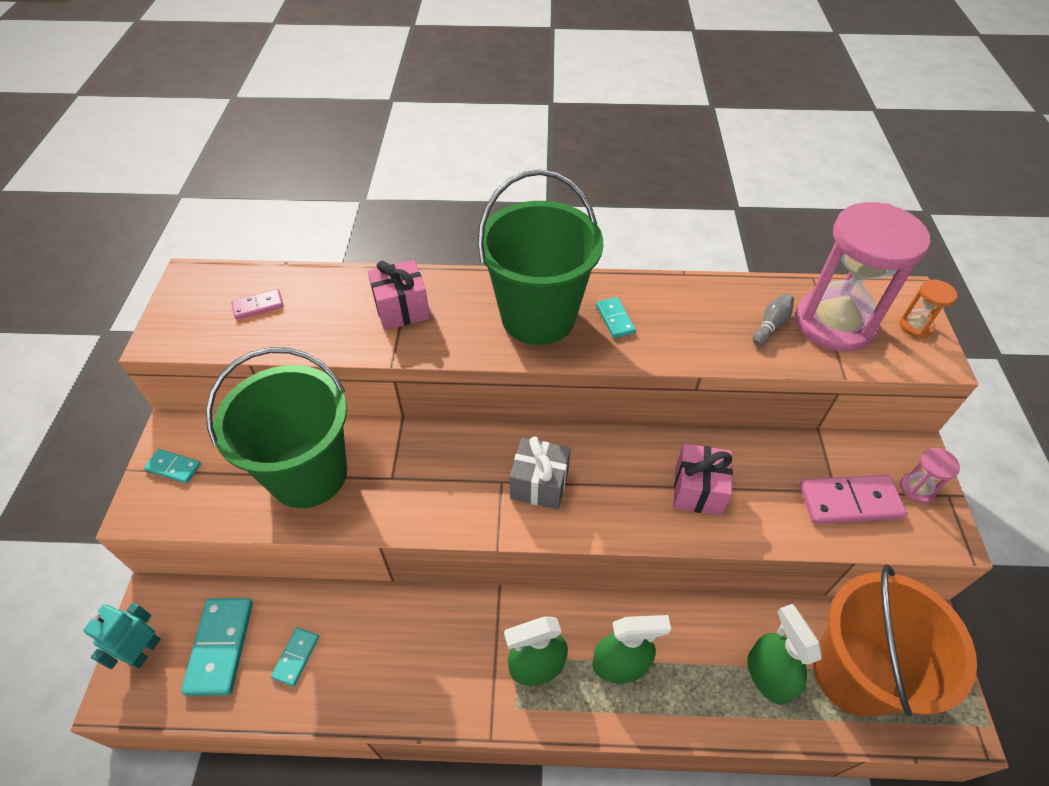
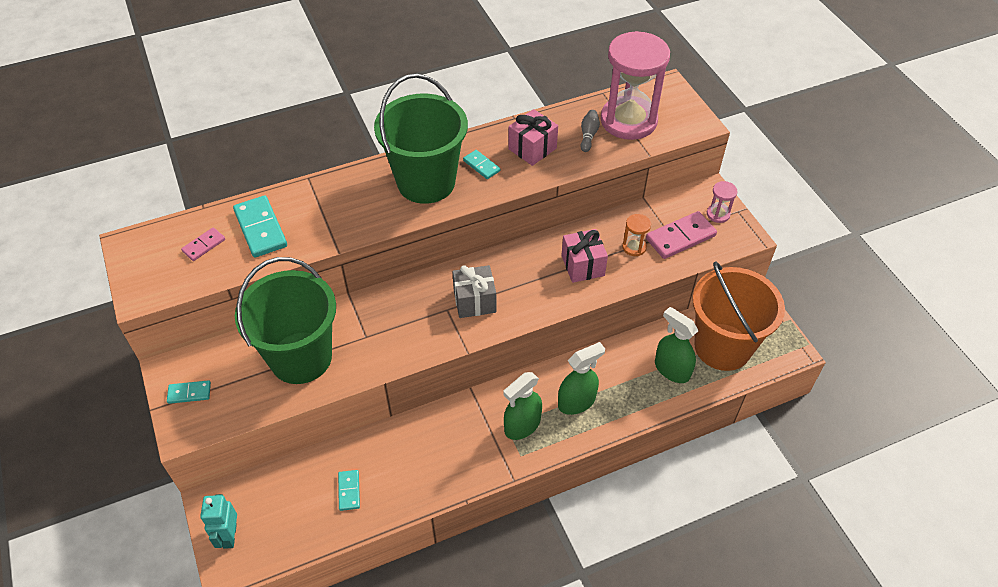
camera: 25 degrees left, 0 degrees up
(221, 647) = (287, 509): turquoise domino -> turquoise domino (261, 228)
(402, 309) = (321, 210): pink gift -> pink gift (532, 149)
(915, 326) = (680, 106): orange hourglass -> orange hourglass (634, 247)

